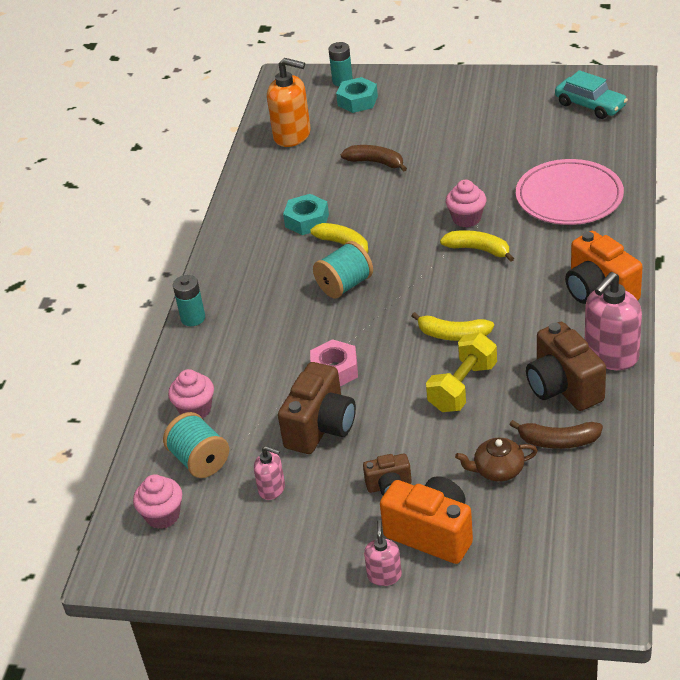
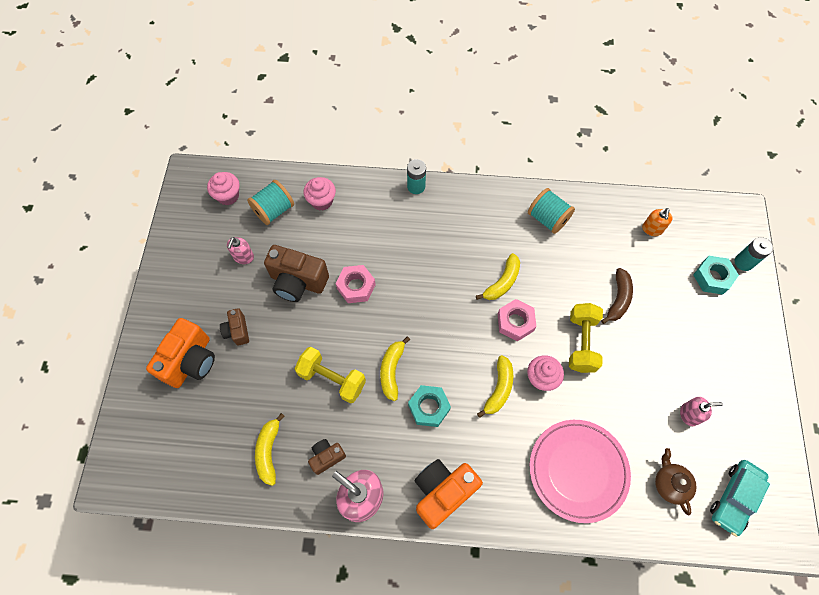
camera: 80 degrees right, 25 degrees up
(292, 135) = (652, 229): orange soap dispenser -> orange soap dispenser, size x0.53
(307, 220) = (533, 251): turquoise nut -> turquoise nut (429, 407)
(345, 285) = (452, 286): turquoise spool -> turquoise spool (547, 218)
(384, 575) = (159, 332): pink soap dispenser -> pink soap dispenser (689, 414)
(397, 236) = (515, 322): none -> pink nut
(426, 189) = (581, 343): none -> yellow dumbbell
(497, 470) = (244, 406): brown teapot -> brown teapot (670, 484)
(558, 441) = (269, 451): brown banana -> yellow banana
(563, 387) = (327, 457): brown camera -> brown camera, size x0.54

